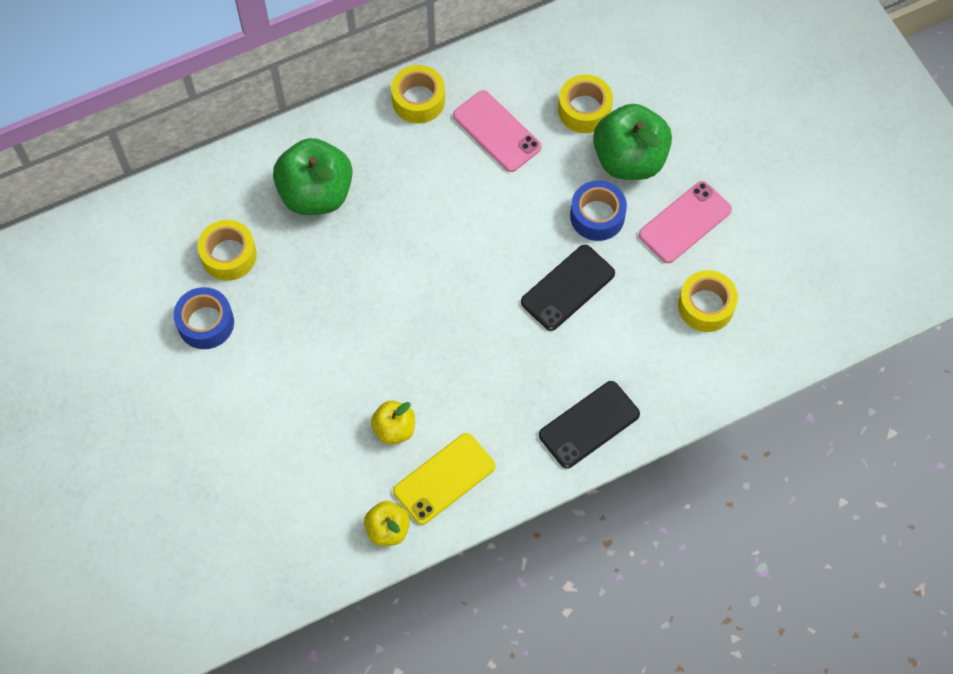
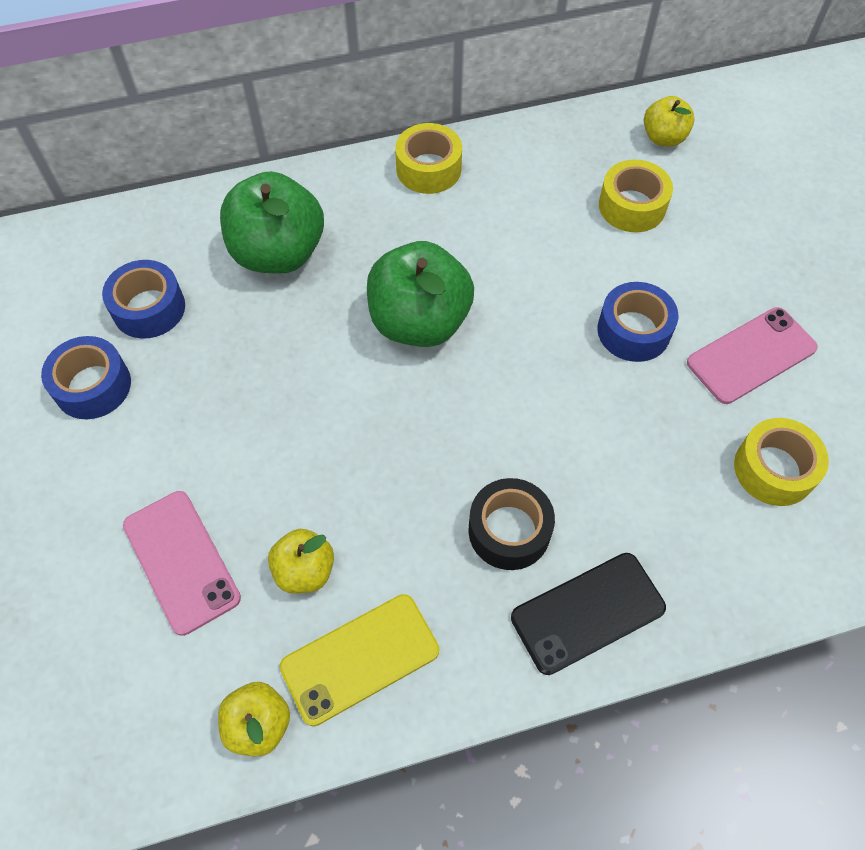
camera: 10 degrees right, 5 degrees down
(229, 255) = (149, 308): yellow tape -> blue tape
(497, 131) = (518, 215): pink phone -> pink phone (181, 561)
(528, 379) = (509, 530): none -> black tape
(568, 288) = (582, 415): black phone -> none
(603, 42) = (663, 138): none -> yellow apple
(629, 159) = (683, 269): green apple -> green apple (419, 322)

